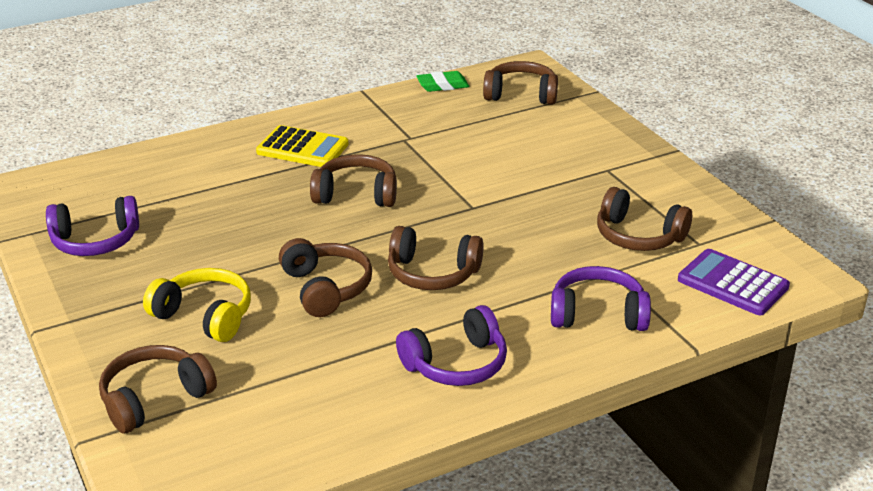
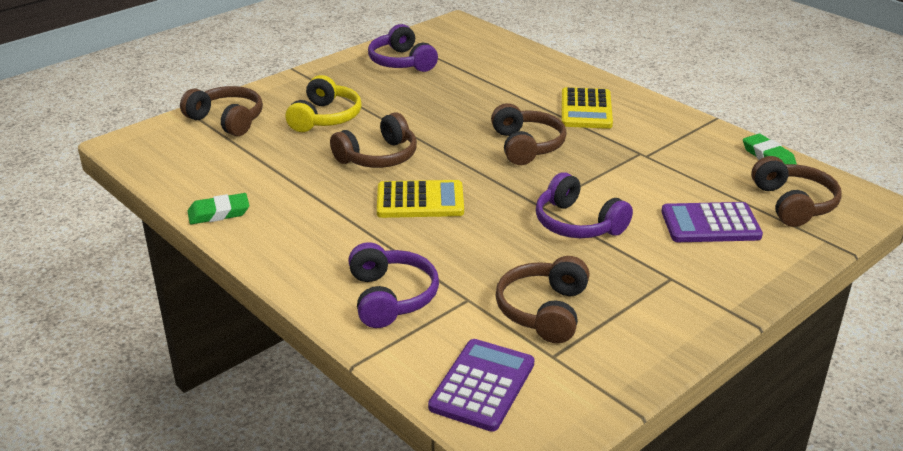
camera: 75 degrees right, 0 degrees up
(394, 419) = (219, 213): none -> green eraser
(432, 273) = (420, 201): brown headphones -> yellow calculator
(456, 364) = (294, 231): purple headphones -> purple headphones (577, 224)
(536, 135) = (710, 224): none -> purple calculator

